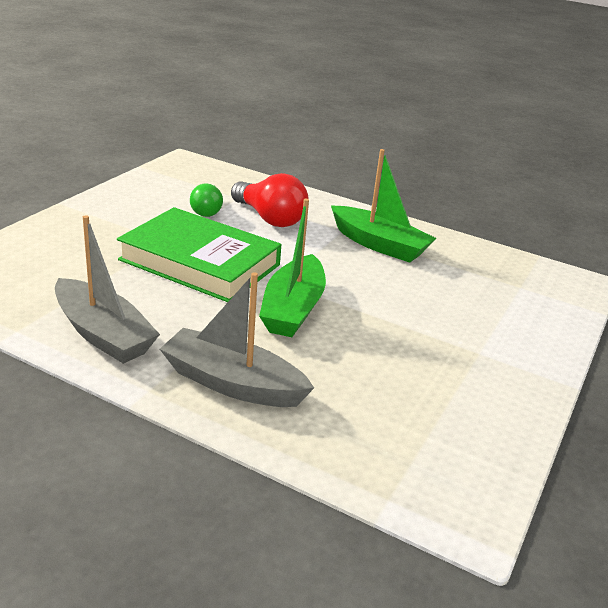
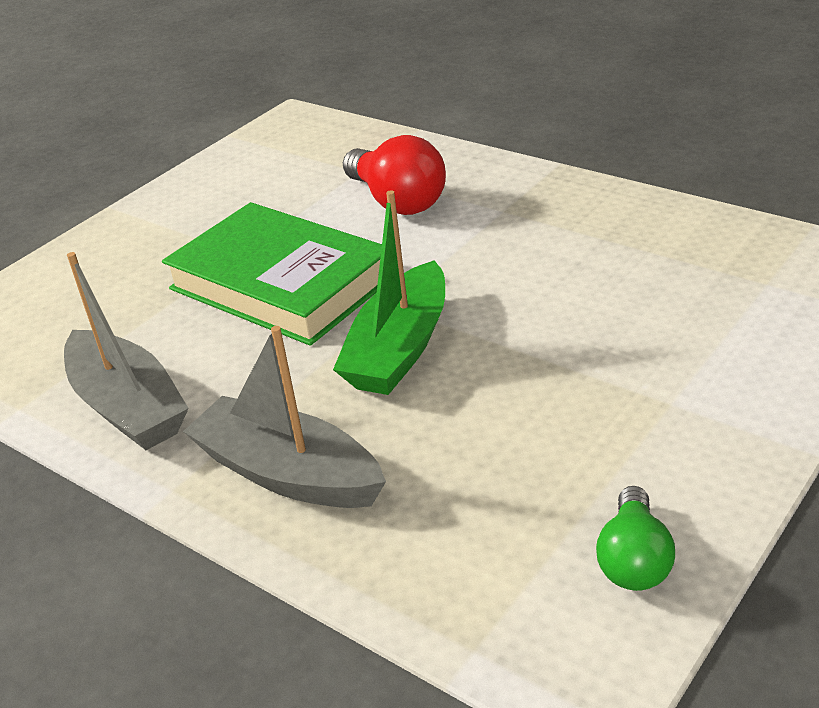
camera: 15 degrees right, 5 degrees up
(207, 211) = (308, 198): green light bulb -> green light bulb (634, 560)
(379, 245) = (554, 229): green boat -> none

